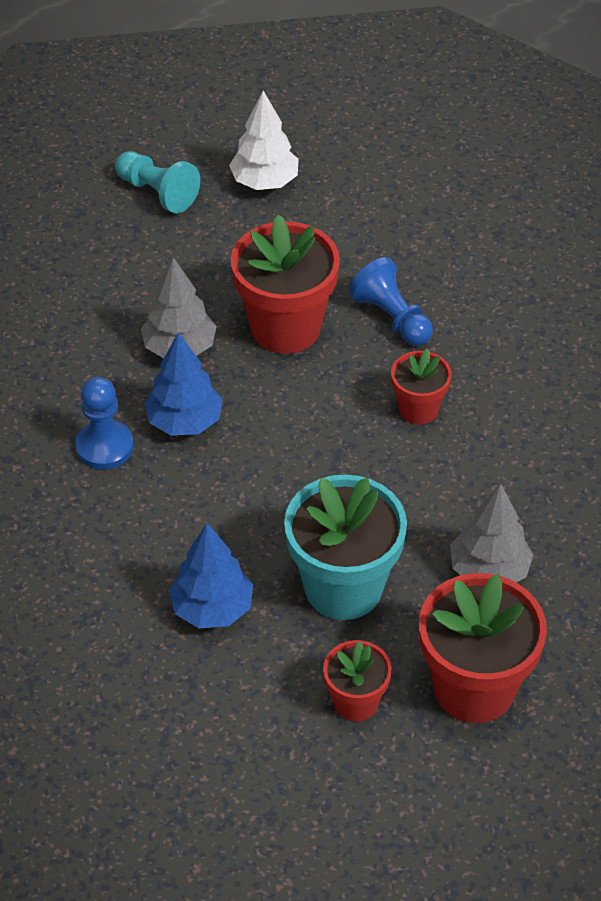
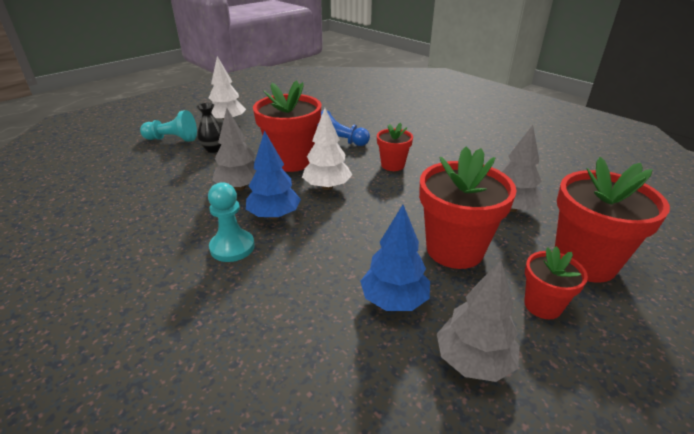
camera: 35 degrees left, 15 degrees down
(104, 447) = (232, 247): blue pawn -> turquoise pawn
(199, 246) = (213, 149): none -> black vase
(222, 708) = (473, 361): none -> grey tree
(289, 405) = (327, 187): none -> white tree
(343, 587) = (454, 250): turquoise flower pot -> red flower pot

